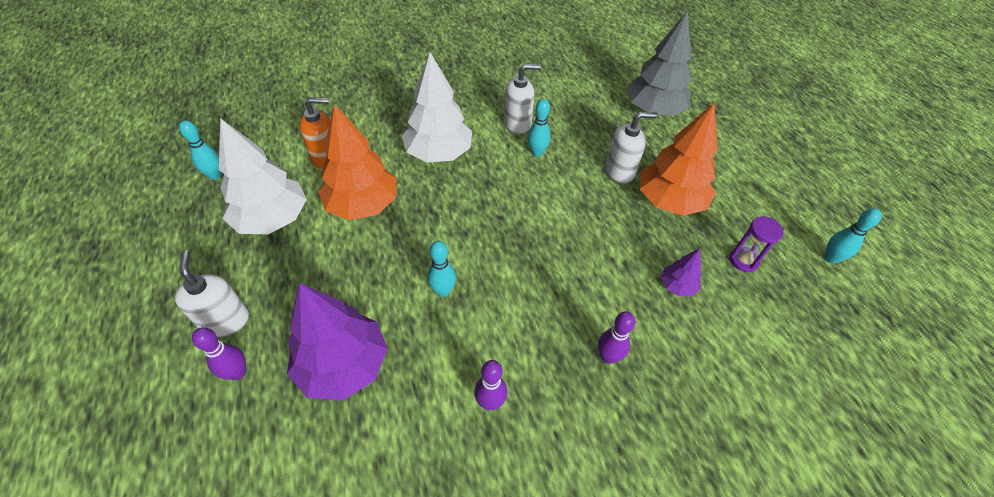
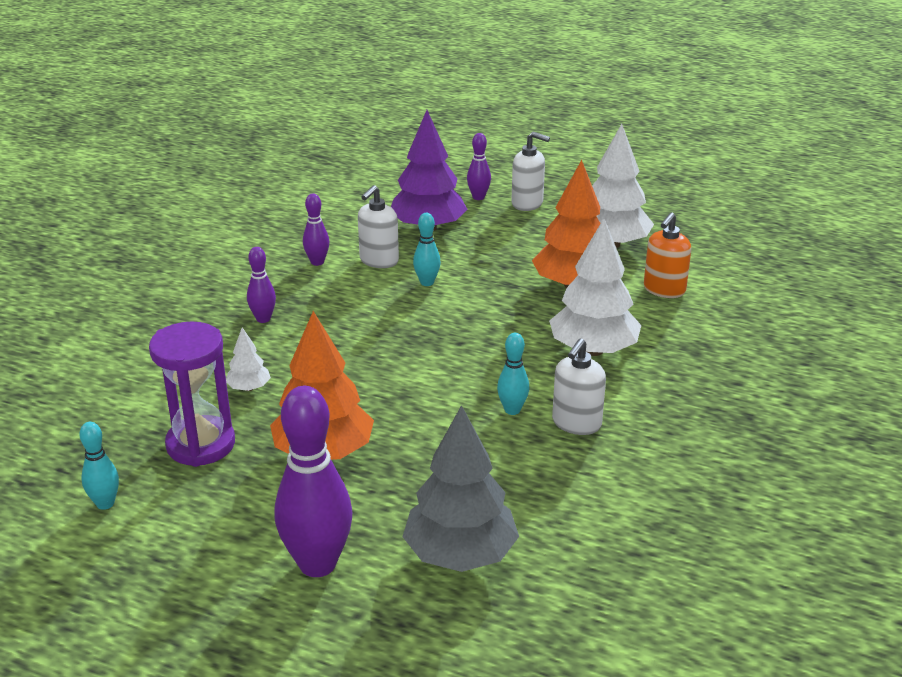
camera: 135 degrees right, 20 degrees down
(215, 175) = (705, 236): turquoise bowling pin -> none
(619, 172) = (407, 448): white soap dispenser -> white soap dispenser (378, 261)
(677, 286) = (249, 388): purple tree -> white tree
(725, 147) = (317, 564): none -> purple bowling pin
(743, 260) = (201, 444): purple hourglass -> purple hourglass, size x1.86

